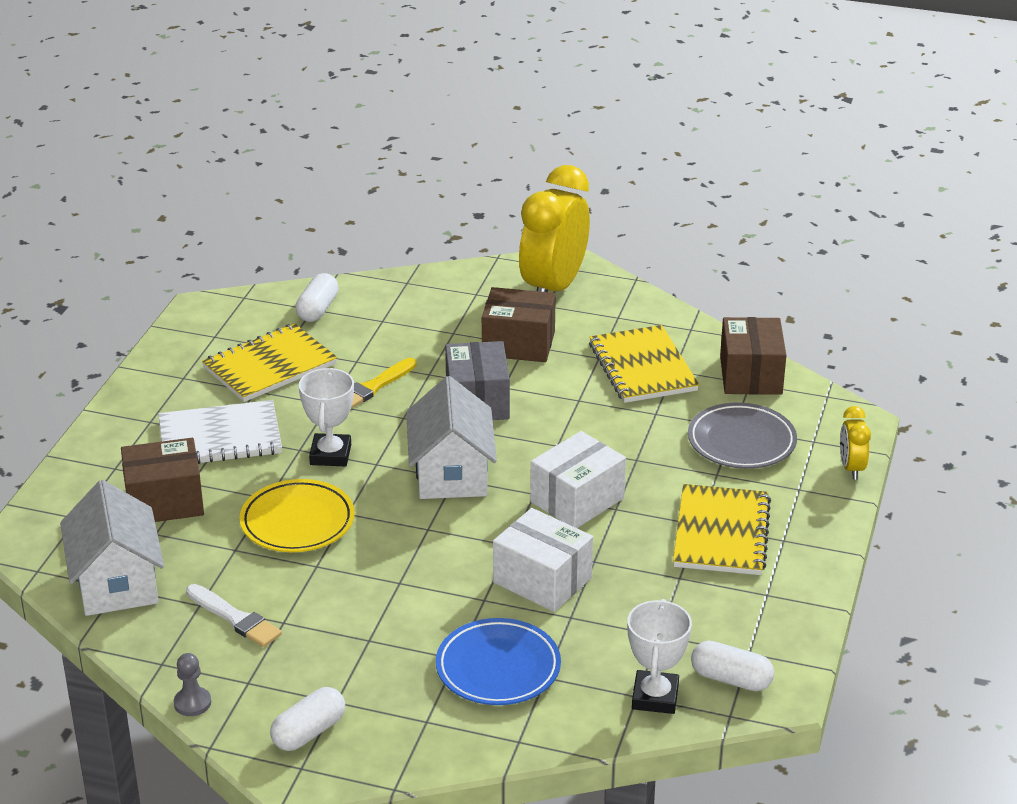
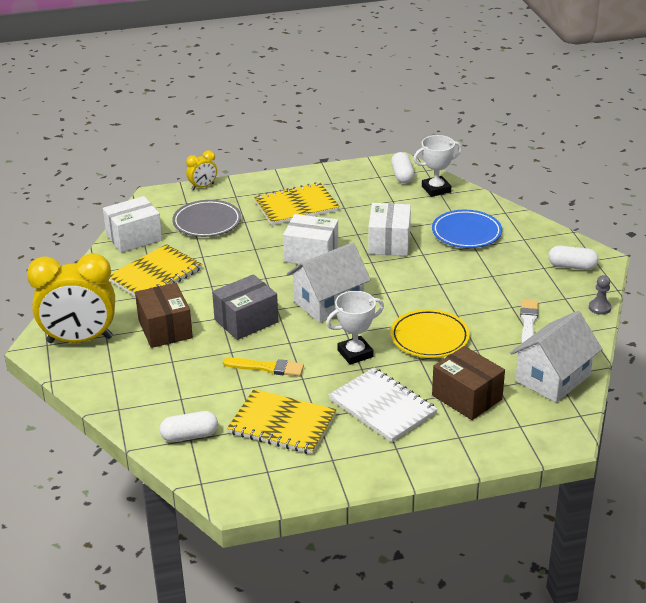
camera: 120 degrees left, 0 degrees up
(751, 375) = (134, 237): brown box -> white box

